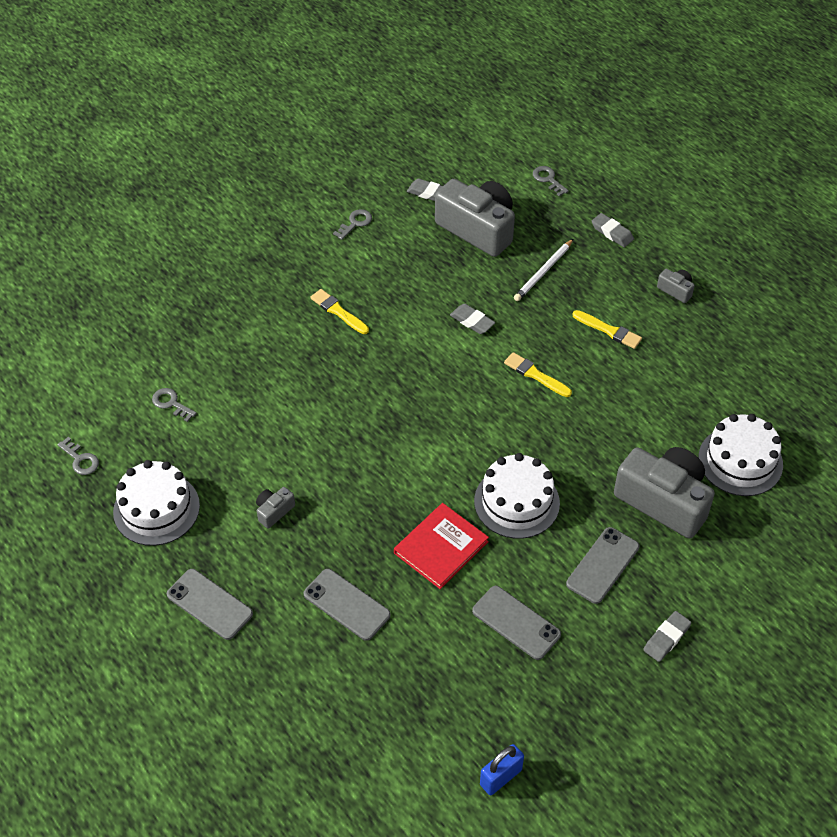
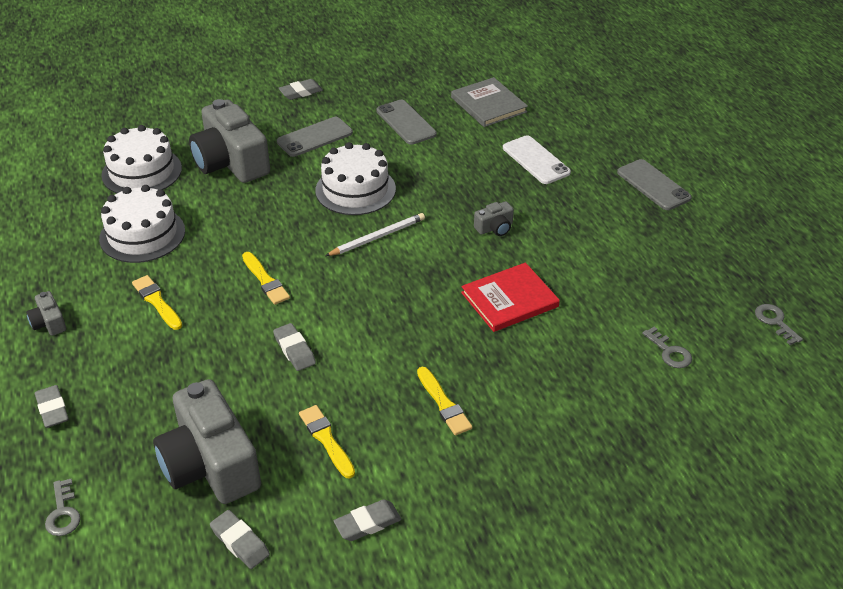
camera: 160 degrees left, 10 degrees down
(156, 509) = (695, 261): white cake -> white cake (142, 234)
(274, 511) = (579, 233): grey camera -> grey camera (495, 228)
(346, 604) = (536, 160): grey phone -> white phone
(355, 223) = (367, 523): grey key -> grey eraser
(410, 264) = (326, 439): none -> yellow brush
(433, 688) = (488, 105): none -> grey book
(441, 547) = (439, 176): red book -> red book (509, 300)
(501, 777) = (464, 60): blue padlock -> none
(543, 272) = (173, 384): white pencil -> white pencil (377, 237)

